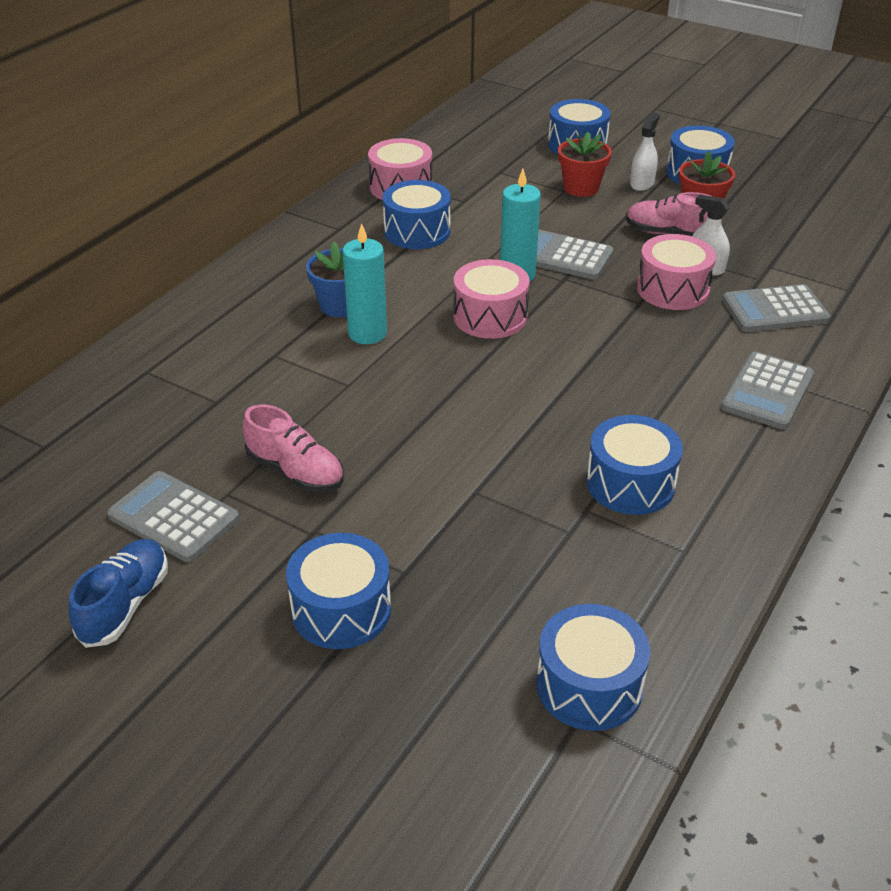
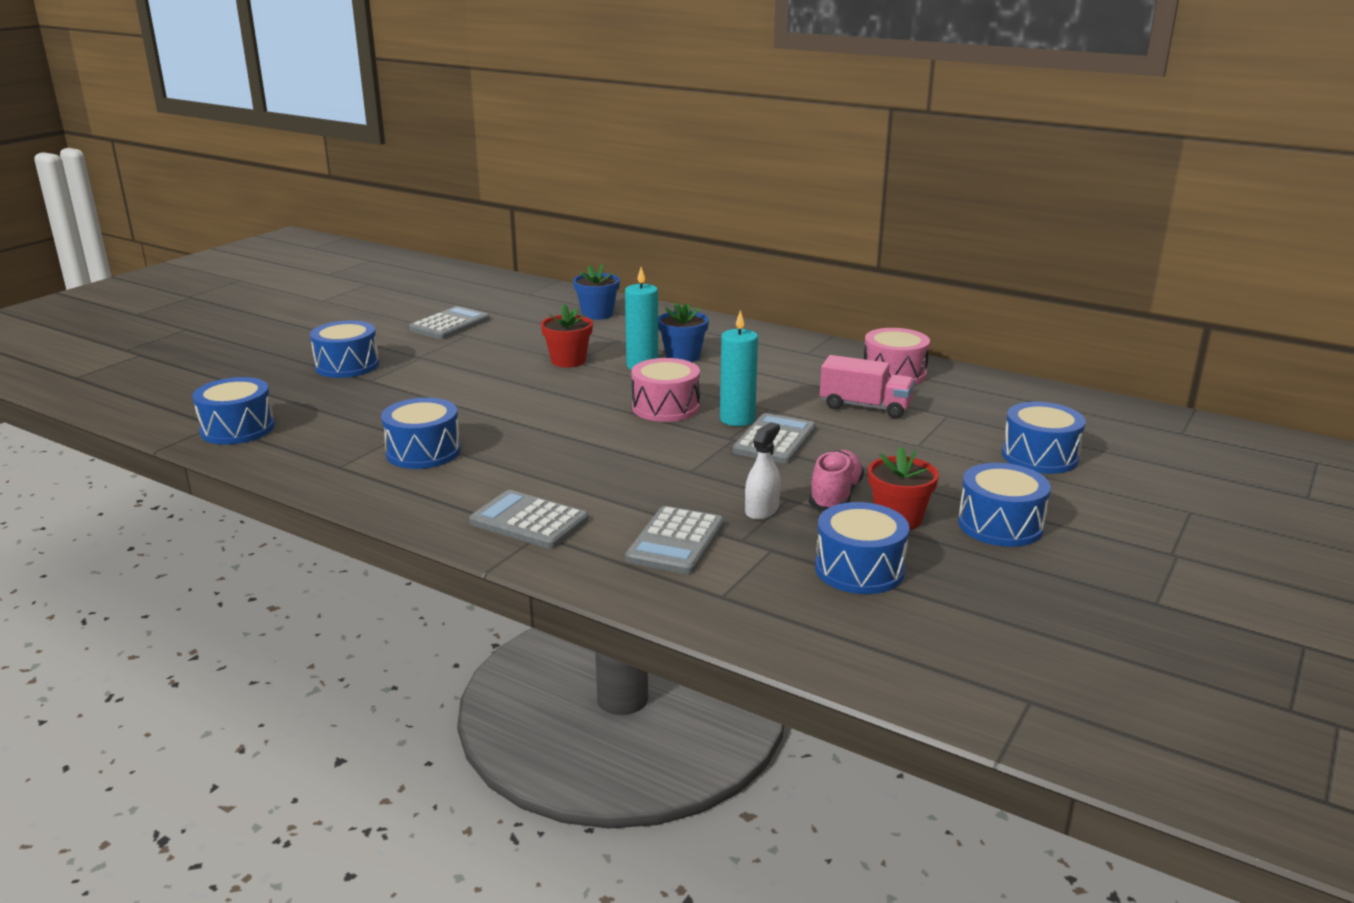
camera: 90 degrees right, 15 degrees down
(125, 604) = (382, 319): blue shoe -> none
(167, 374) = (597, 314): none -> blue flower pot
(295, 471) = (480, 350): pink shoe -> none
(417, 231) = (809, 380): blue drum -> blue drum (859, 569)
(483, 207) = (865, 407): none -> pink truck
(581, 188) = (927, 454): red flower pot -> red flower pot (568, 361)
(642, 183) = (955, 488): white spray bottle -> none
(672, 289) = (716, 489): pink drum -> none
(774, 310) = (676, 542): grey calculator -> grey calculator turned 150 degrees counterclockwise

